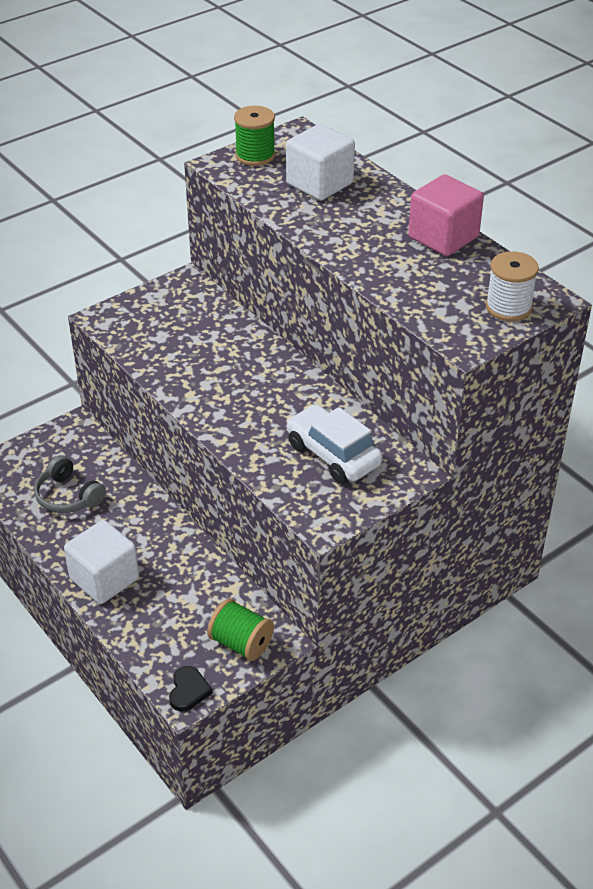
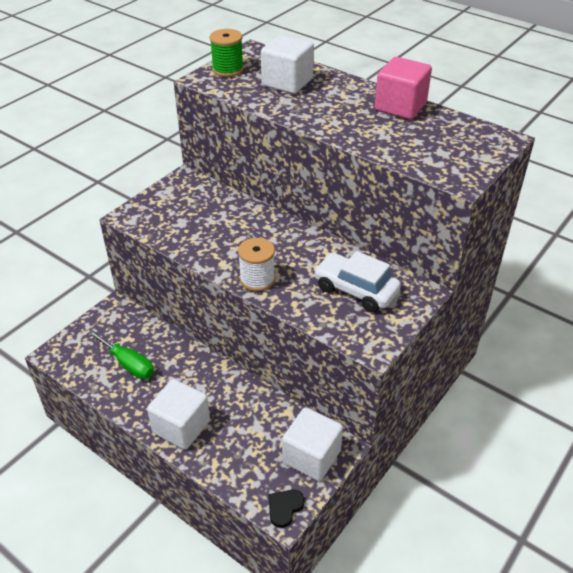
camera: 15 degrees left, 0 degrees up
(68, 496) = (128, 364): grey headphones -> green screwdriver
(188, 690) = (284, 508): black heart -> black heart turned 135 degrees counterclockwise
(241, 643) = (311, 456): green spool -> white cube
(508, 307) = (477, 149): white spool -> white spool (257, 279)

